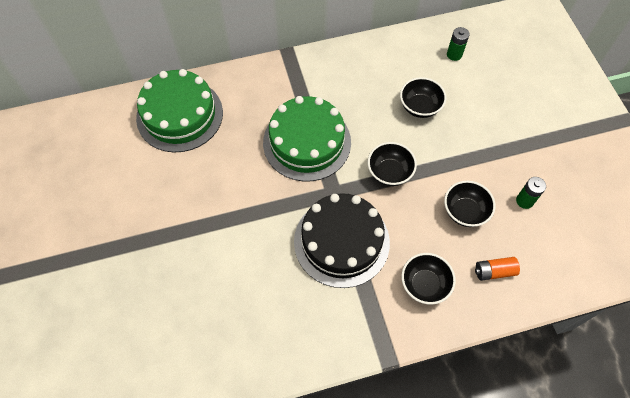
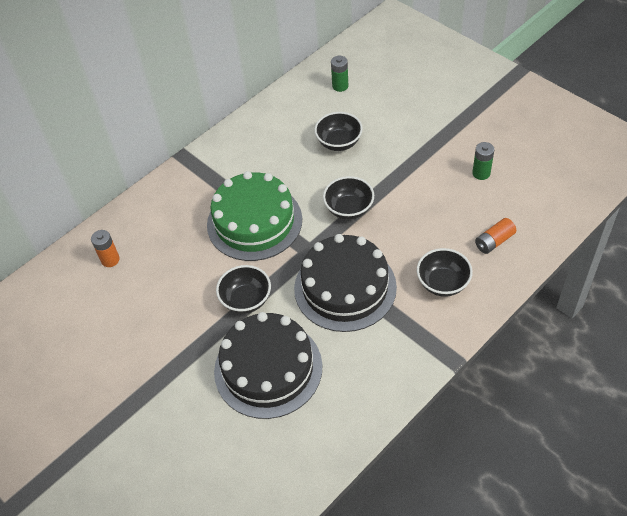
camera: 25 degrees left, 10 degrees down
(179, 115) = (110, 260): green cake -> orange battery
(237, 277) = (268, 368): none -> black cake
(465, 211) = (437, 207): black bowl -> black bowl (246, 300)

